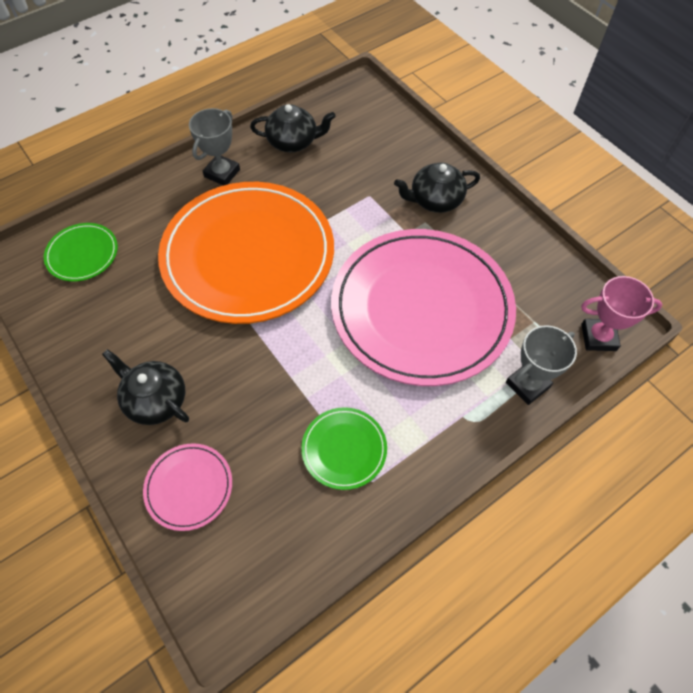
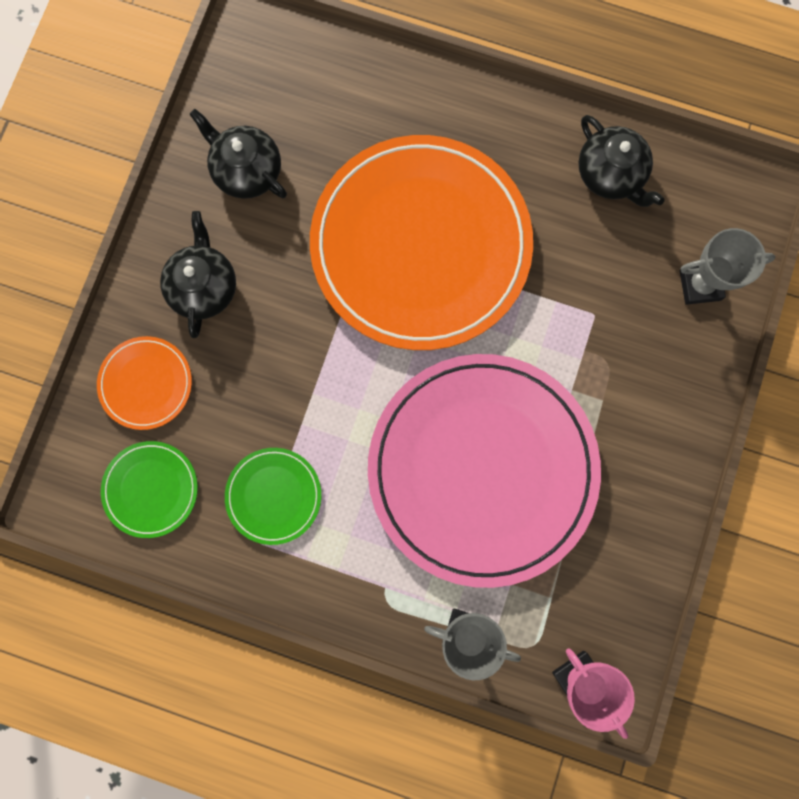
camera: 55 degrees right, 20 degrees up
(82, 254) = (303, 83): green plate -> green plate (151, 489)
(189, 487) = (146, 383): pink plate -> orange plate
(222, 173) = (506, 134): grey trophy -> grey trophy (700, 285)
(435, 200) = (643, 391): black teapot -> black teapot (246, 171)

